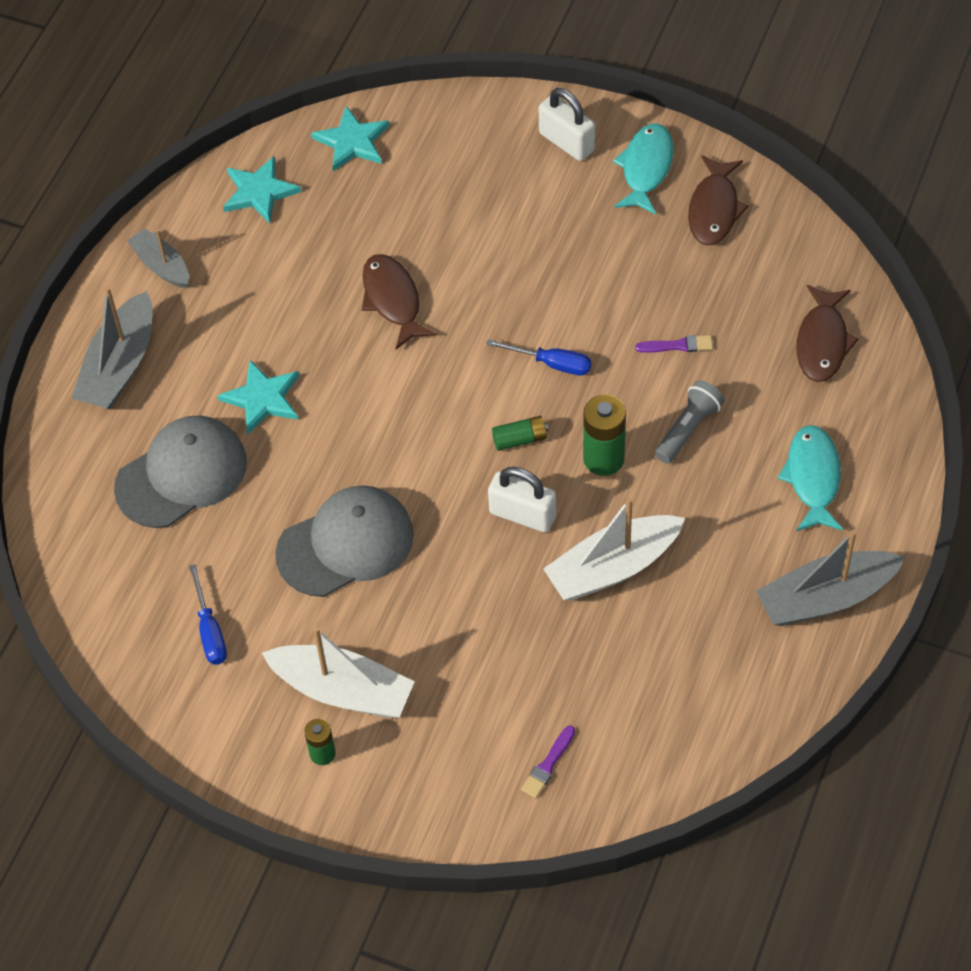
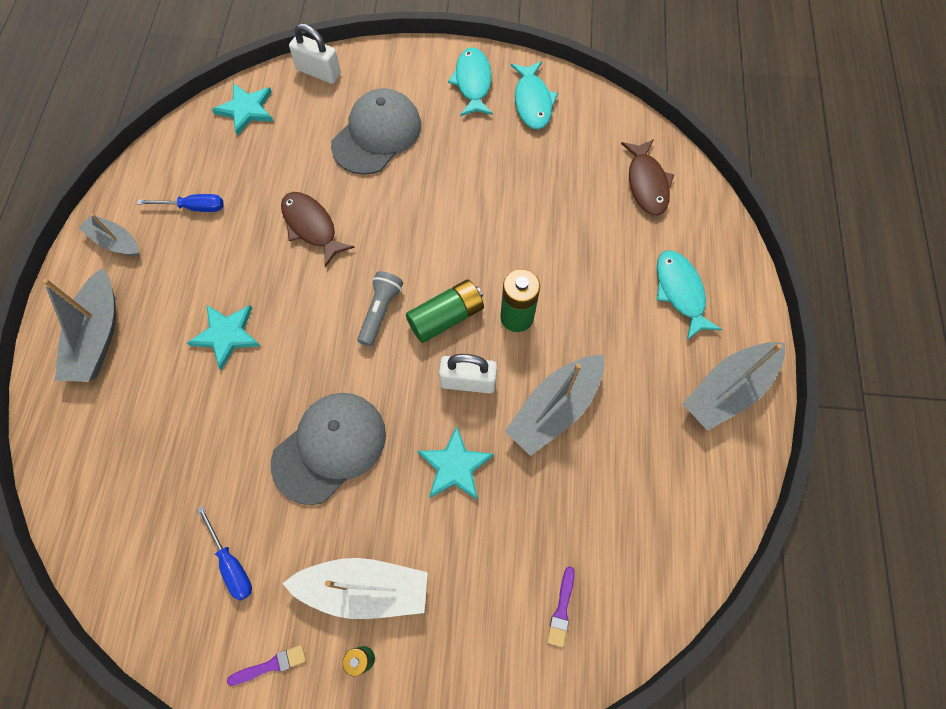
camera: 20 degrees left, 10 degrees up
(182, 474) = (173, 421): grey cap -> grey cap (377, 135)
(259, 192) = (182, 164): turquoise star -> turquoise star (455, 466)
(520, 439) = (446, 317): green battery -> green battery, size x1.70
(552, 364) = (451, 249): blue screwdriver -> blue screwdriver (194, 207)
(566, 142) = (408, 76): white padlock -> white padlock (319, 72)
(612, 567) = (554, 409): white boat -> grey boat
(678, 345) = (542, 211): purple brush -> purple brush (271, 665)
(688, 429) = (573, 276): grey flashlight -> grey flashlight (380, 311)
(714, 209) = (532, 102): brown fish -> turquoise fish

